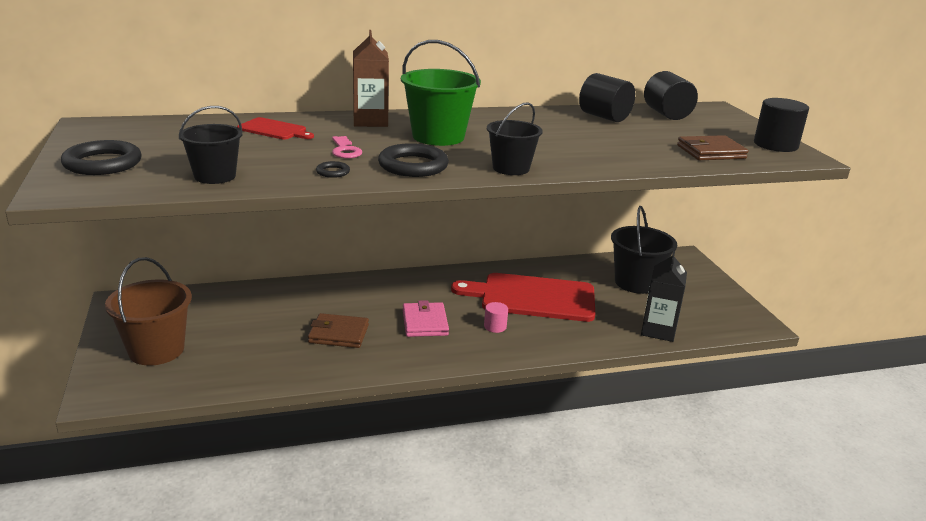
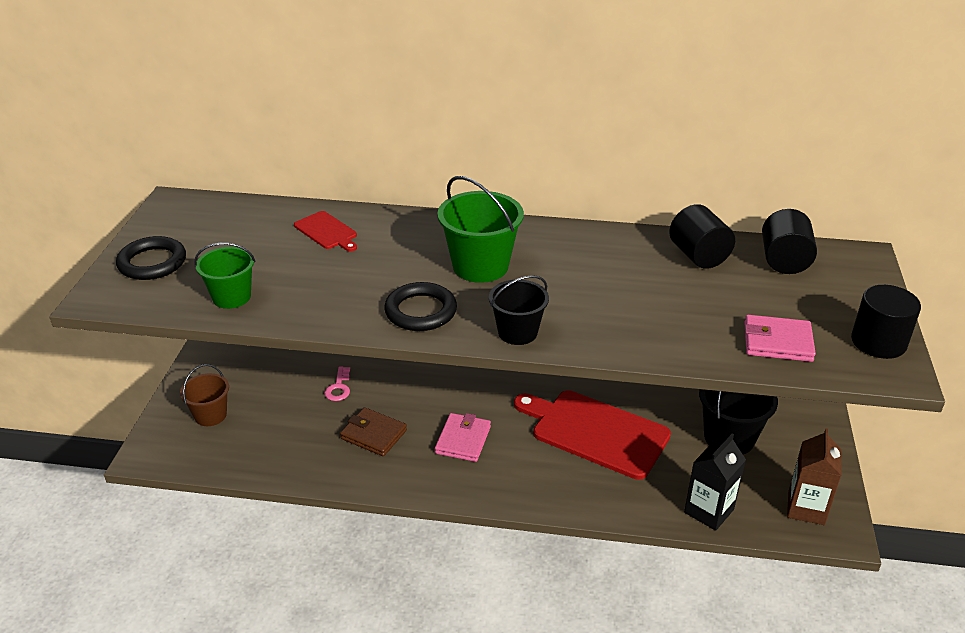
camera: 25 degrees right, 10 degrees up
(156, 350) = (210, 415): brown bucket -> brown bucket, size x0.65
(215, 176) = (231, 297): black bucket -> green bucket
(333, 172) = (338, 308): black ring -> none
(345, 150) = (372, 276): pink key -> pink key (339, 388)
(370, 121) = (429, 230): brown carton -> brown carton (806, 508)
(495, 326) = (531, 462): pink cylinder -> none
(711, 152) = (777, 342): brown wallet -> pink wallet

